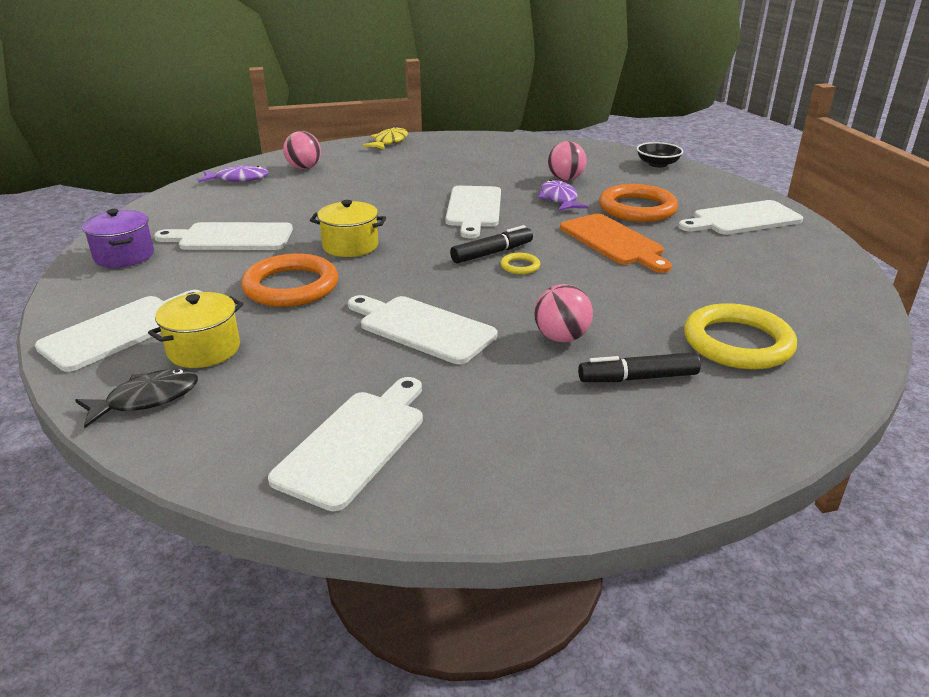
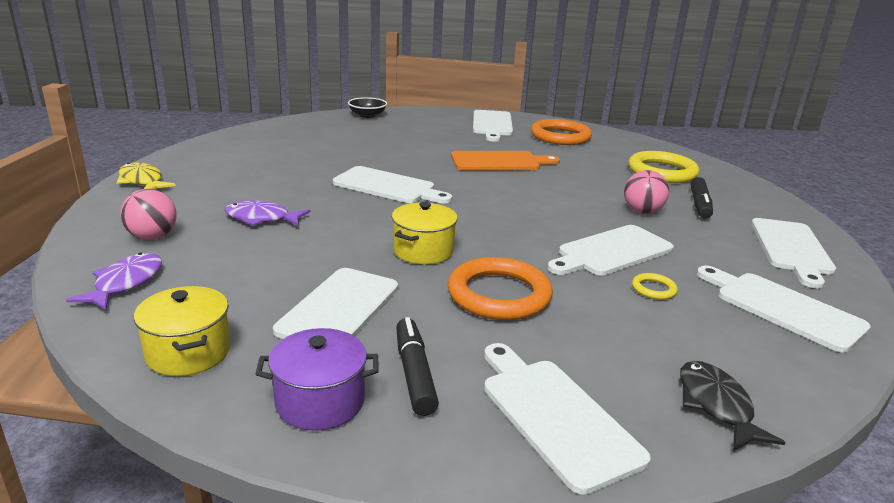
camera: 70 degrees left, 5 degrees down
(204, 349) = (620, 361): yellow pot -> yellow pot (188, 352)
(492, 253) = (488, 200): black marker -> black marker (414, 373)
(520, 266) = (520, 197): yellow ring -> yellow ring (653, 289)
(549, 457) = (791, 249): none -> white cutting board
(559, 199) = (401, 156): purple fish -> purple fish (262, 218)
(565, 179) = (361, 145): pink ball -> none
(637, 208) = (446, 141): orange ring -> orange ring (560, 136)

